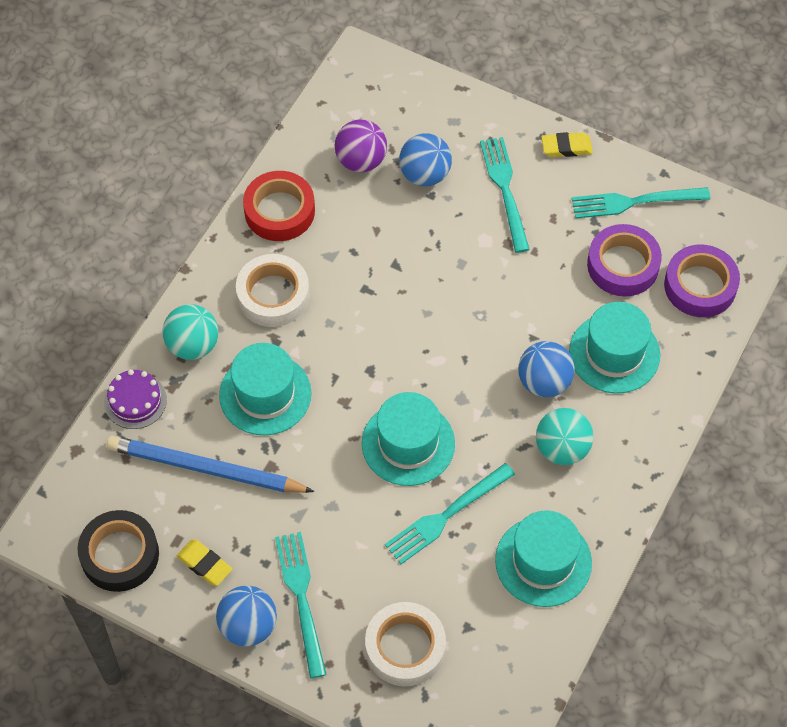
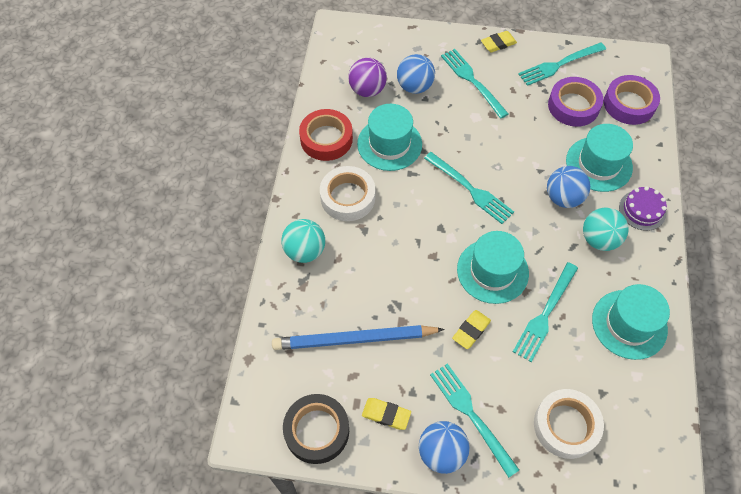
camera: 20 degrees left, 0 degrees up
(135, 401) = (279, 306): purple cake -> purple cake (642, 210)
(265, 394) = (374, 269): turquoise hat -> turquoise hat (389, 144)
(347, 504) = (471, 330): none -> yellow eraser
(431, 334) = (471, 189): none -> turquoise fork

